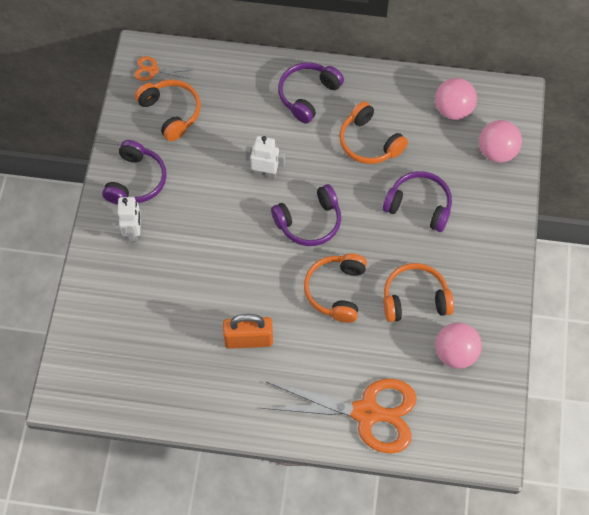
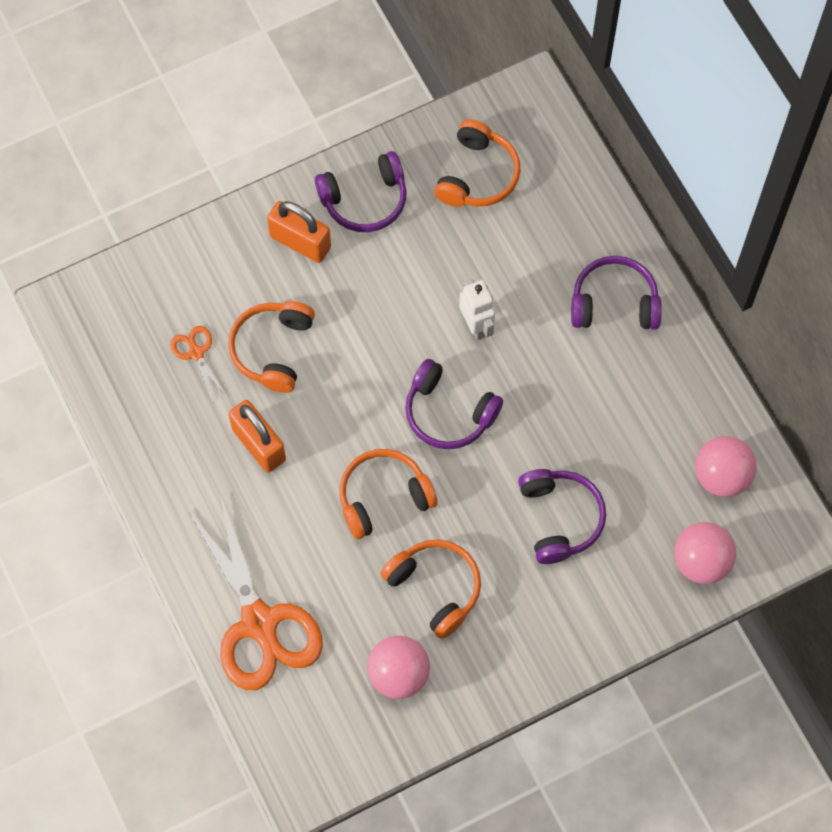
camera: 55 degrees right, 5 degrees up
(134, 233) = (300, 242): white robot -> orange padlock
(153, 70) = (518, 119): orange scissors -> orange scissors (196, 353)
(369, 142) = (602, 410): orange headphones -> orange headphones (273, 349)

